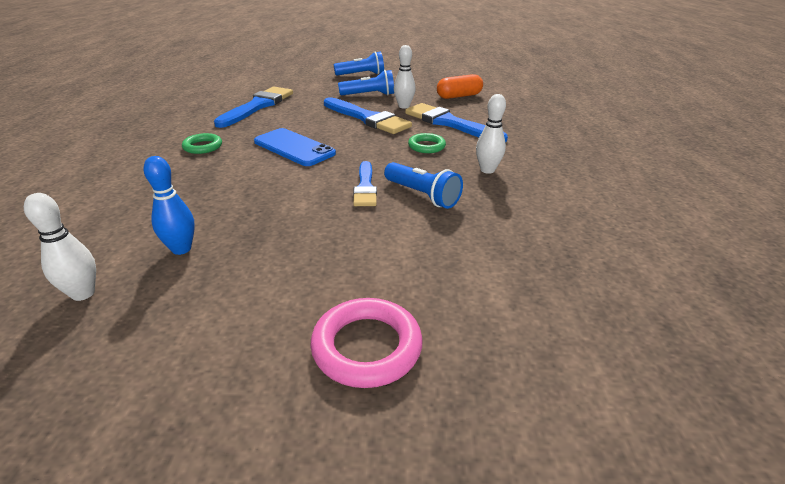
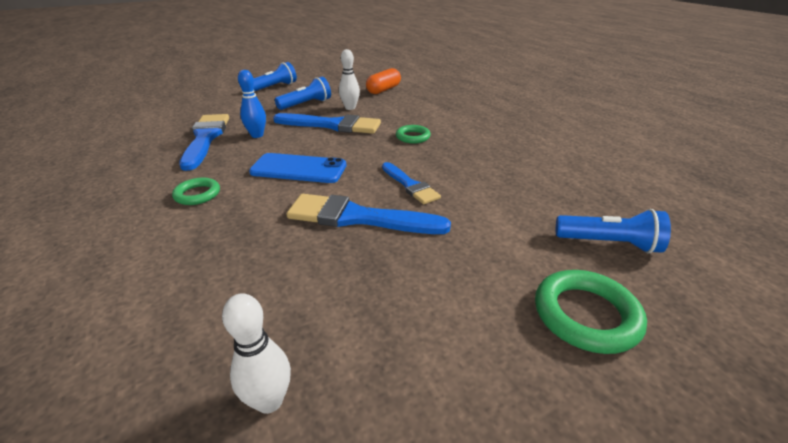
camera: 30 degrees left, 0 degrees up
(181, 249) = (317, 304): blue bowling pin -> blue bowling pin (257, 135)
(367, 347) = (585, 315): pink ring -> green ring
(422, 195) = (462, 178): blue flashlight -> blue flashlight (609, 244)
(449, 123) = (405, 114): blue brush -> blue brush (358, 217)
(487, 170) = (481, 144): white bowling pin -> none

